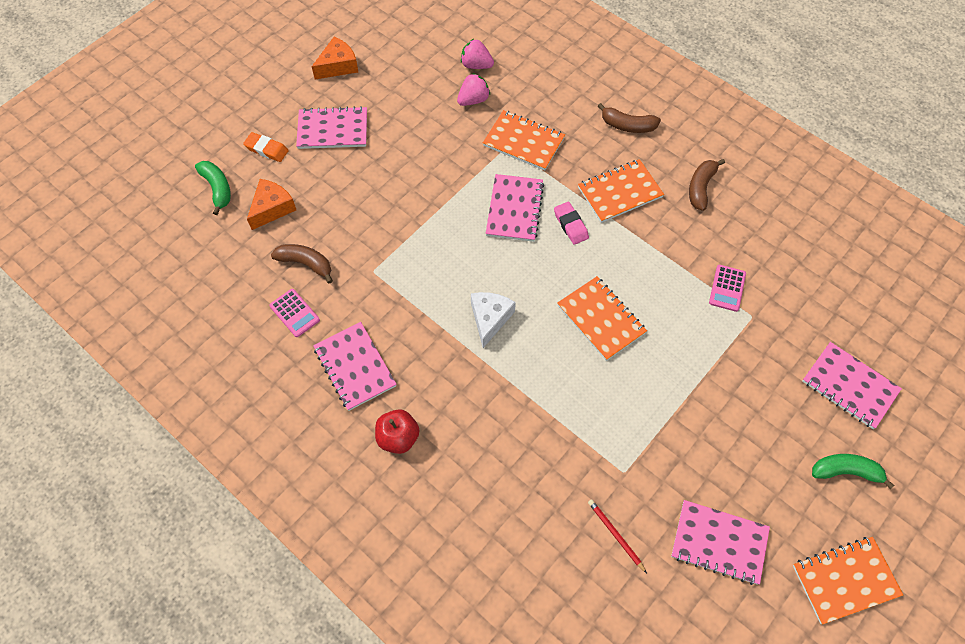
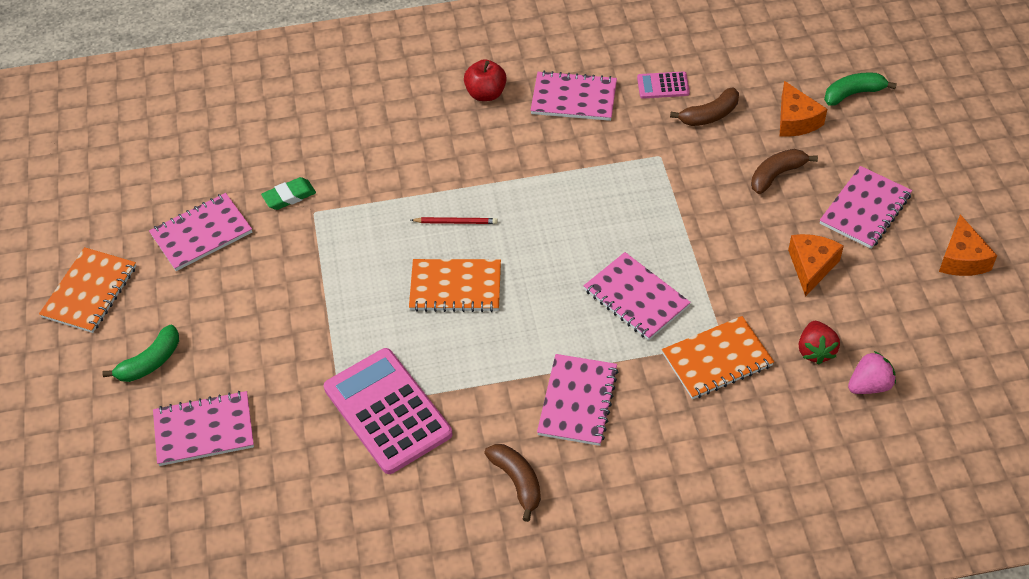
camera: 130 degrees right, 10 degrees down
(217, 188) = (853, 94): green banana -> green banana turned 150 degrees clockwise
(266, 149) = (877, 148): orange eraser -> none
(407, 133) = (811, 266): none -> orange cheese
(473, 100) = (815, 351): pink strawberry -> red strawberry
(490, 319) = (534, 208): white cheese -> none
(570, 225) = (576, 332): pink eraser -> none
(615, 535) = (277, 175): red pencil -> red pencil (456, 222)
(620, 192) = (577, 401): orange notebook -> pink notebook
(626, 505) = (289, 196): none -> green eraser
(627, 125) = (659, 474): brown banana -> brown banana (776, 175)
(727, 288) = (387, 411): pink calculator -> pink calculator, size x2.16

